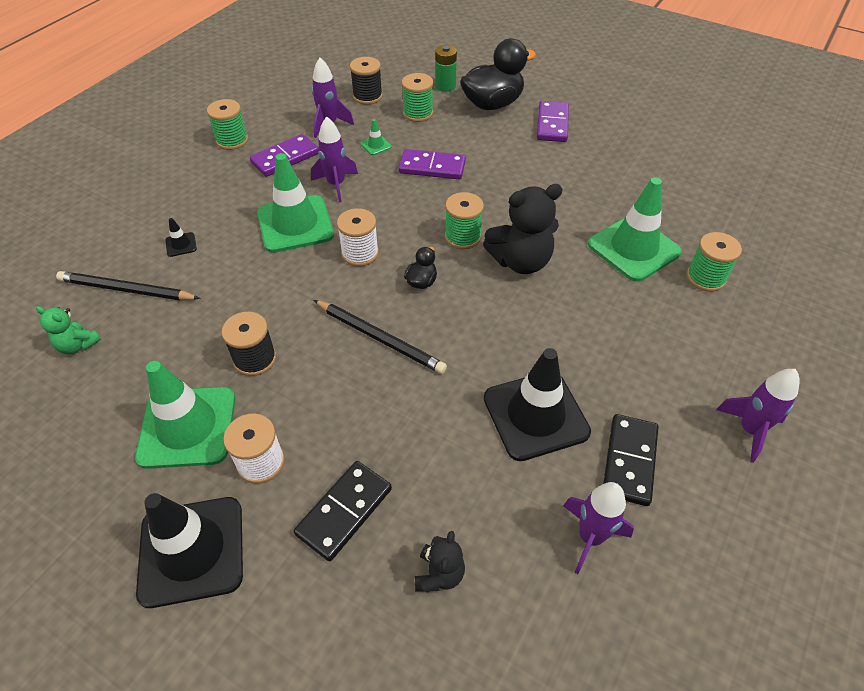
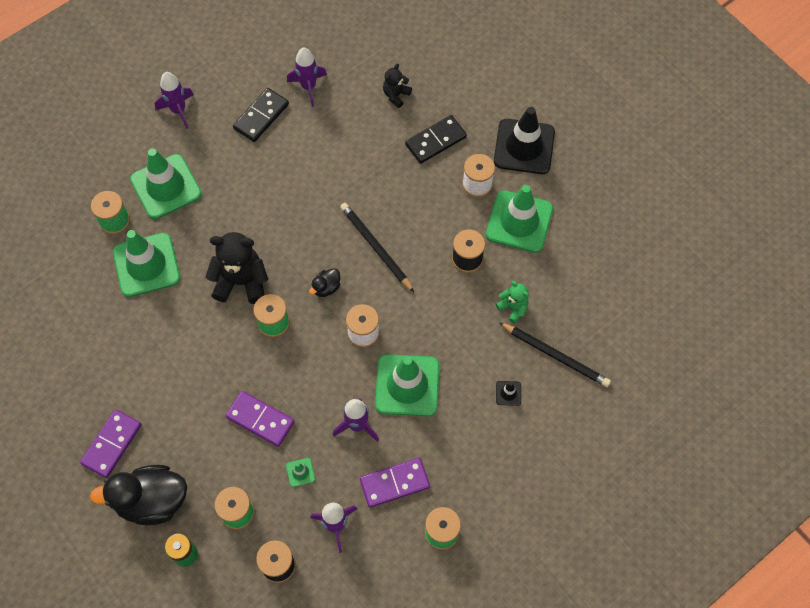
camera: 160 degrees left, 15 degrees up
(78, 345) = (592, 312): green teddy bear -> green teddy bear (513, 308)
(535, 415) = (299, 160): black traffic cone -> none
(680, 329) = (166, 187): none -> green traffic cone

